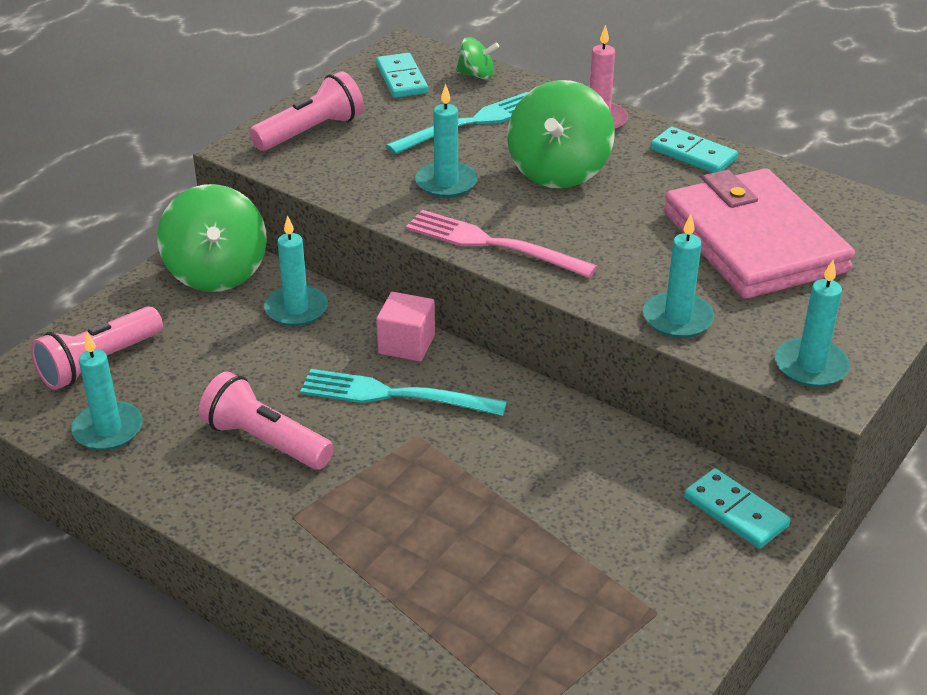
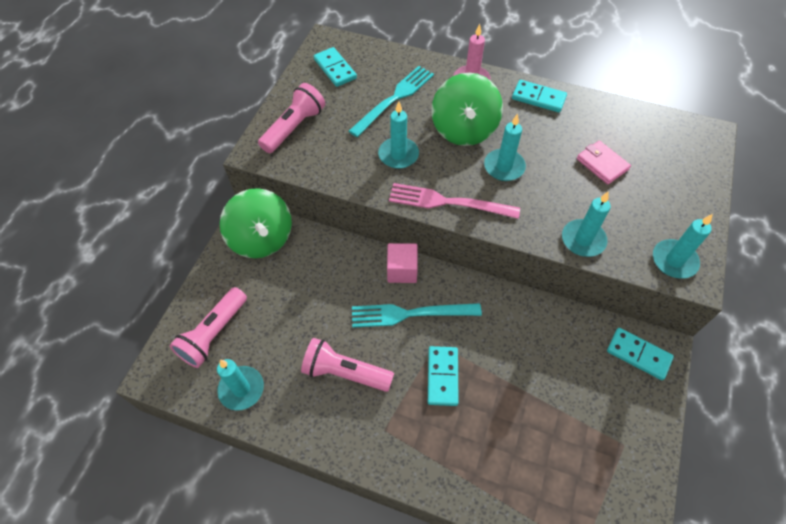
camera: 15 degrees left, 20 degrees up
(296, 309) = (323, 258): turquoise candle -> turquoise candle (504, 167)
(408, 475) = (442, 376): none -> turquoise domino
(476, 75) = (381, 56): green spinning top -> none
(754, 242) = (602, 164): pink wallet -> pink wallet, size x0.42

